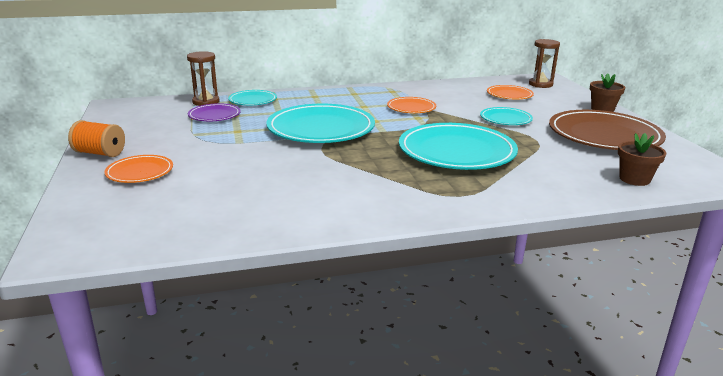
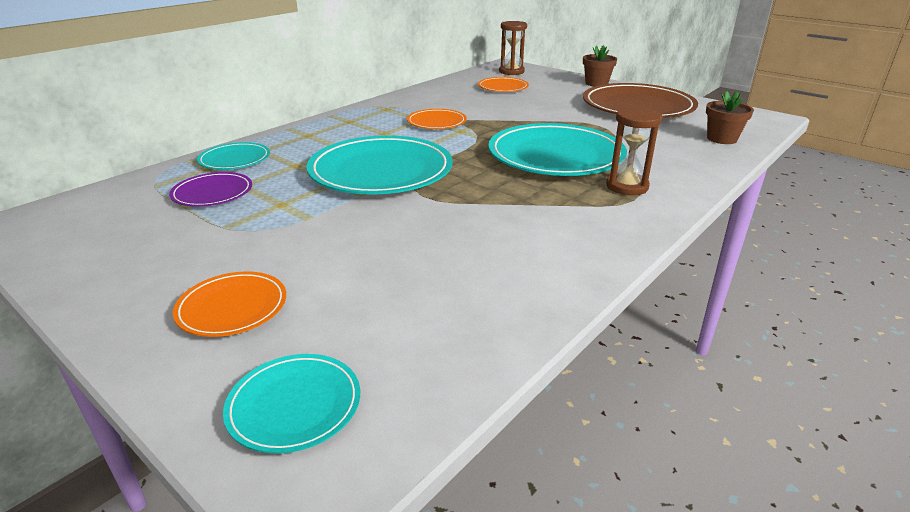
camera: 35 degrees left, 5 degrees up
(100, 153) = (114, 304): orange spool -> none
(206, 102) = (168, 179): brown hourglass -> brown hourglass (627, 186)
(505, 119) = (540, 112): turquoise plate -> turquoise plate (294, 405)

